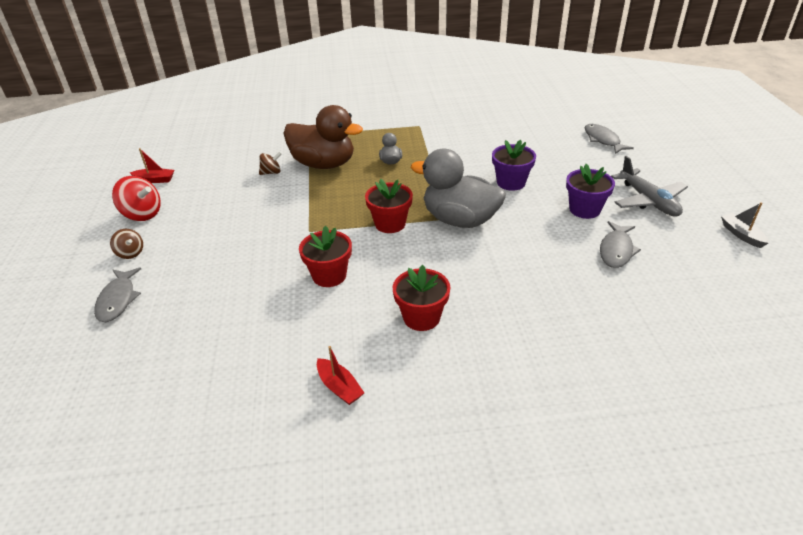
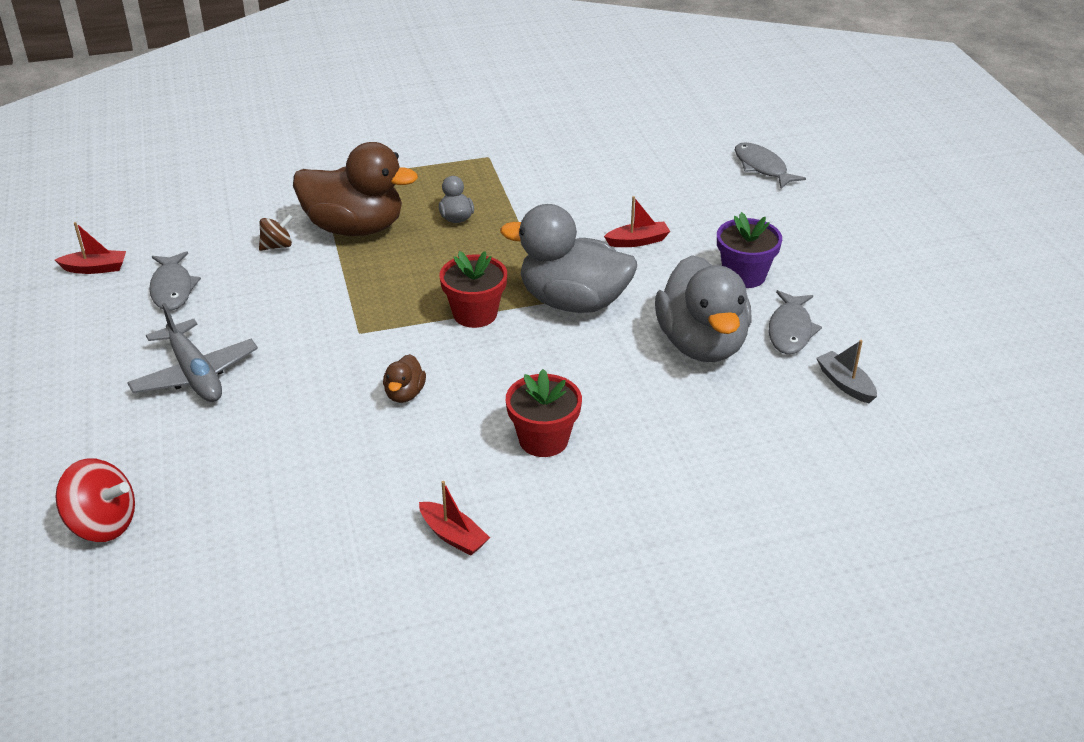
camera: 10 degrees left, 0 degrees up
(118, 300) = (107, 451): grey fish -> grey fish (172, 288)
(130, 253) = (100, 384): brown spinning top -> none
(142, 214) = (95, 324): red spinning top -> red spinning top (103, 524)
(329, 275) = (404, 394): red flower pot -> brown duck
(511, 182) = (637, 241): purple flower pot -> red boat
(549, 256) = (701, 344): none -> grey duck
(648, 201) = (829, 257): grey plane -> grey plane (195, 374)
(741, 235) = (951, 297): grey boat -> grey boat (845, 384)

